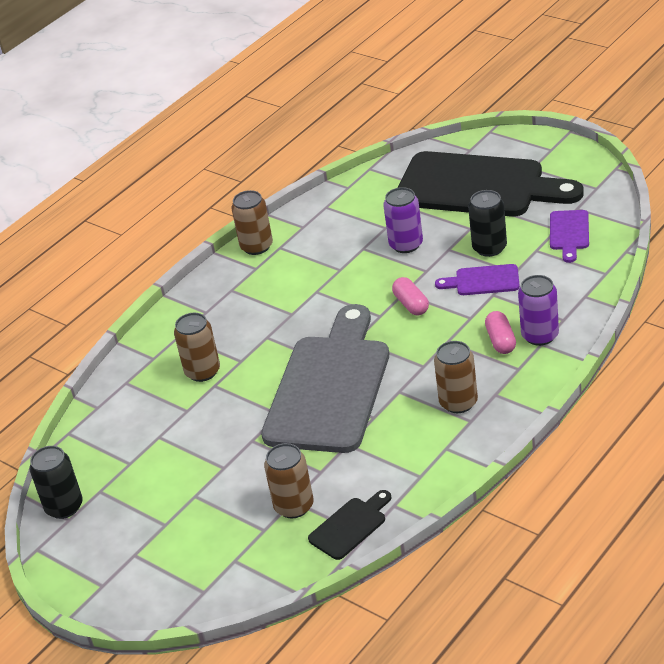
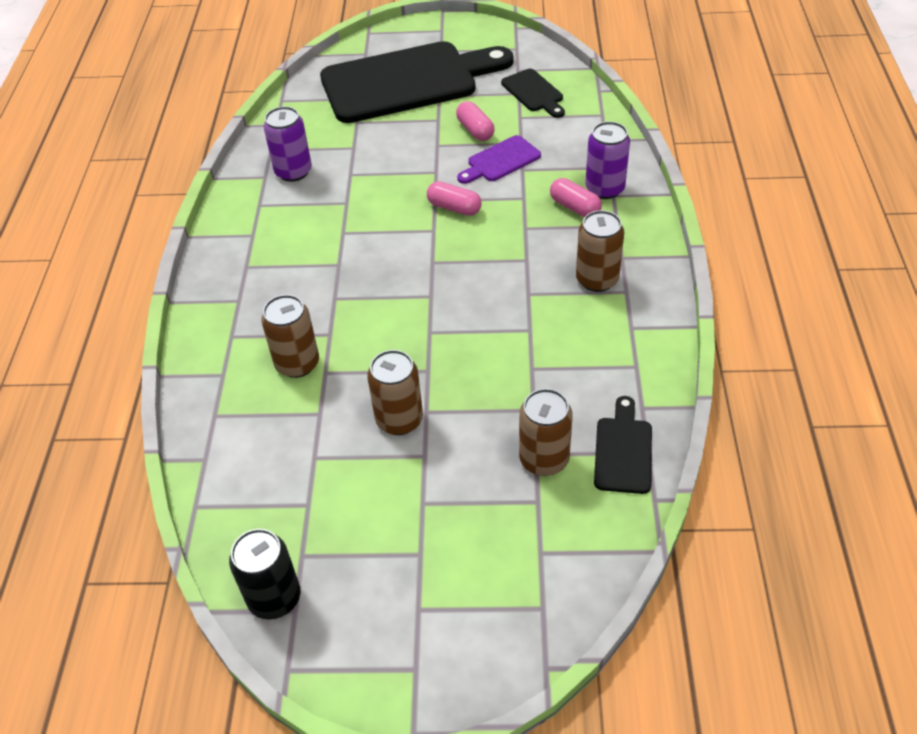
camera: 40 degrees left, 10 degrees up
(256, 246) = (232, 213): brown can -> brown can (399, 420)
(330, 387) = (455, 320): grey cutting board -> none
(406, 244) = (391, 155): purple can -> purple can (293, 172)
(489, 248) = (475, 130): black can -> pink capsule
(569, 233) = (534, 93): purple cutting board -> black cutting board

